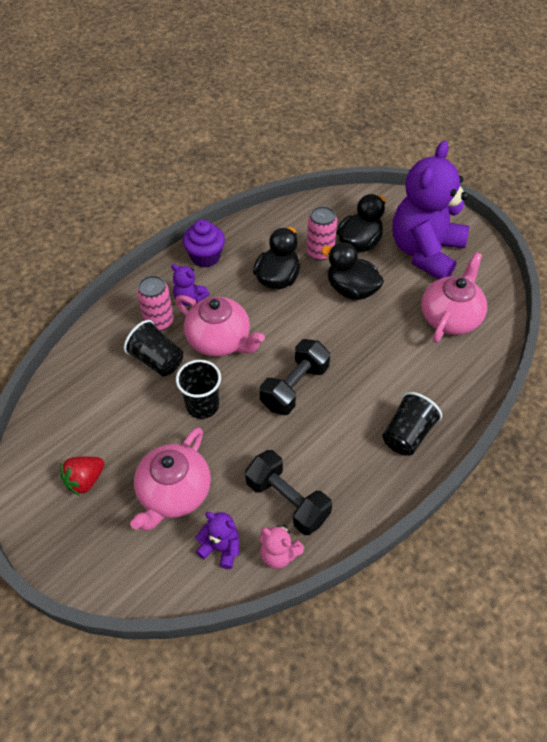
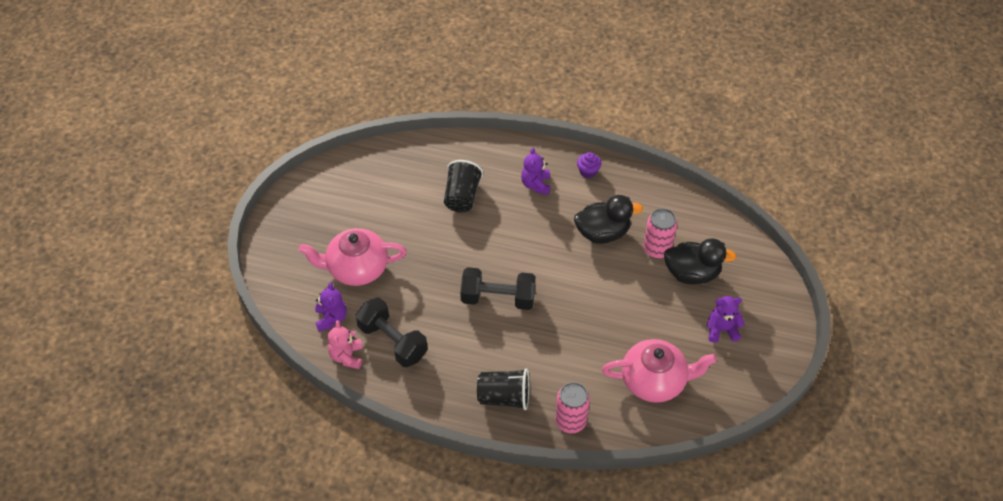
camera: 60 degrees right, 0 degrees up
(85, 480) = (334, 211): red strawberry -> none
(159, 321) = (499, 177): pink can -> pink can (570, 421)
(202, 405) = (440, 246): black cup -> none
(205, 257) = (588, 172): purple cupcake -> purple cupcake, size x0.60
(220, 340) = (509, 226): pink teapot -> none
(287, 501) = (392, 341): black dumbbell -> black dumbbell turned 60 degrees counterclockwise
(351, 290) = (630, 291): black duck -> none
(425, 252) = (722, 329): purple teddy bear -> purple teddy bear, size x0.41

